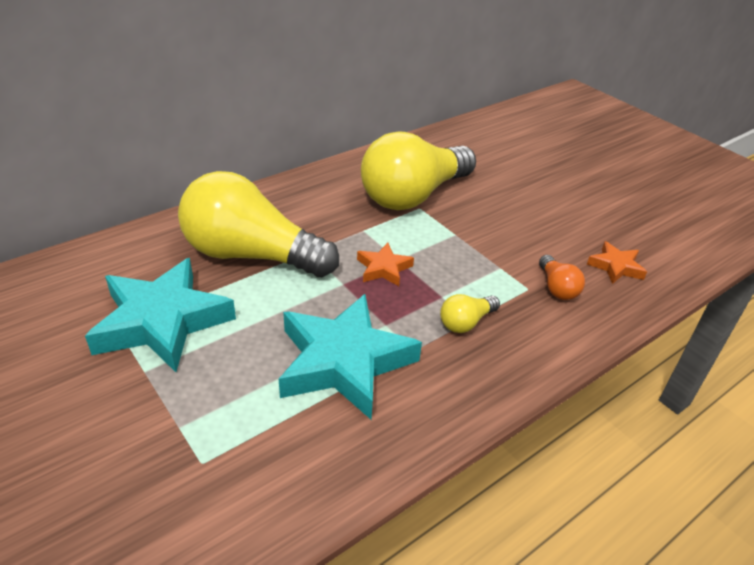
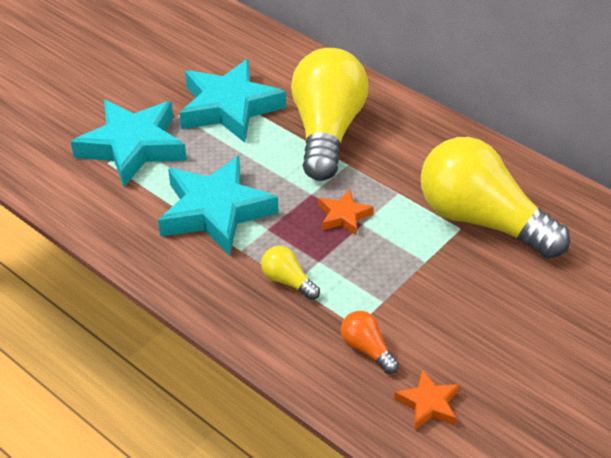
camera: 80 degrees right, 5 degrees up
(183, 429) = (132, 147): none -> turquoise star
(557, 288) = (367, 349): orange light bulb -> orange light bulb turned 75 degrees clockwise

